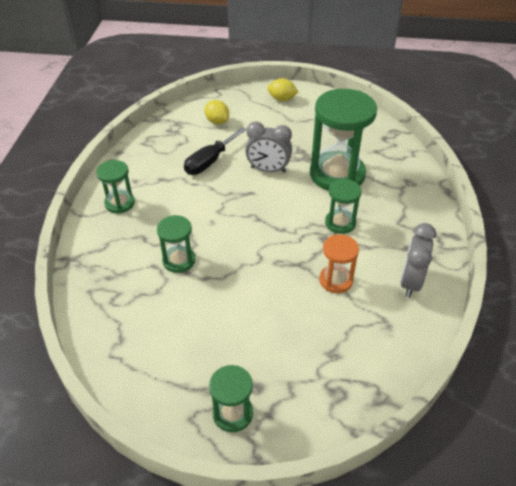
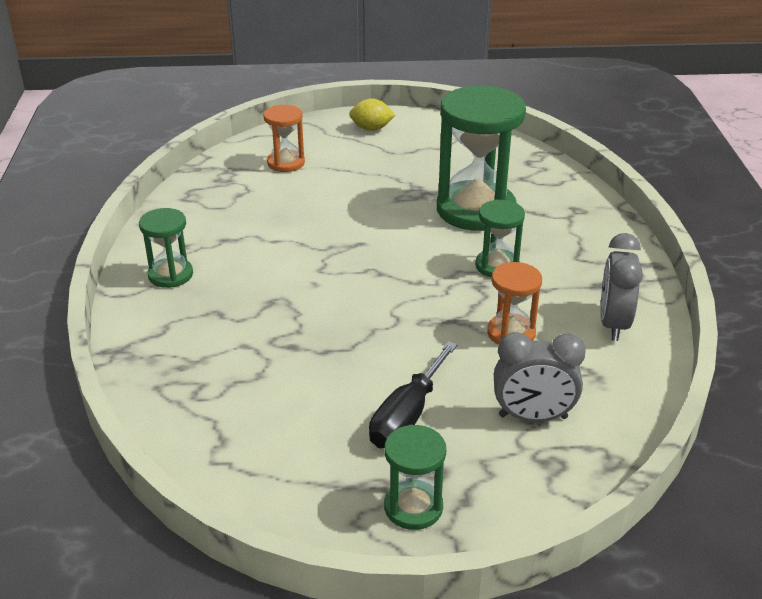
camera: 10 degrees left, 10 degrees down
(179, 260) = (280, 335): green hourglass -> none
(209, 161) = (289, 212): black screwdriver -> black screwdriver (407, 416)
(217, 121) = (286, 163): yellow lemon -> orange hourglass
(268, 170) = (377, 214): grey clock -> grey clock (533, 417)

